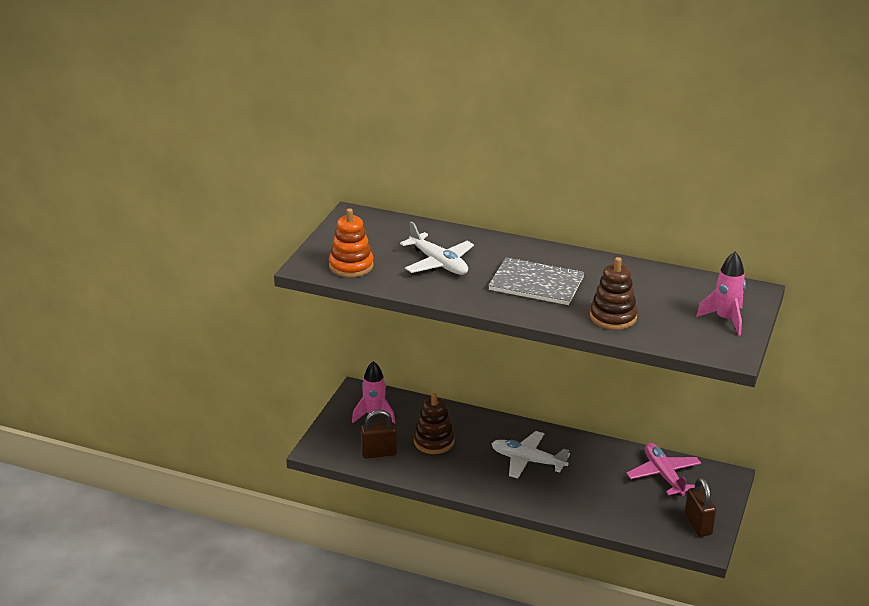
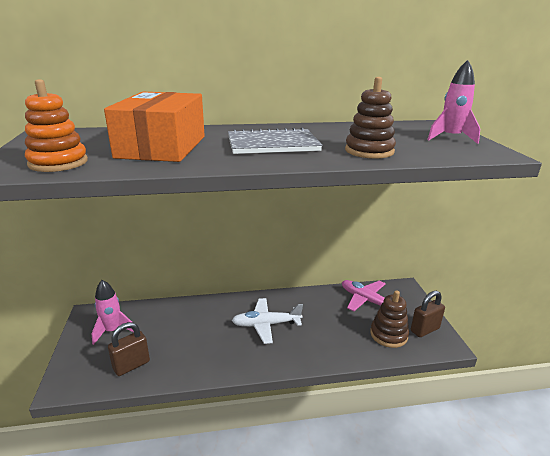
camera: 30 degrees left, 5 degrees down
(434, 441) = (178, 336): brown stacking toy -> brown stacking toy (388, 335)
(438, 263) = (162, 147): white plane -> orange box
(698, 525) = (424, 330): brown padlock -> brown padlock turned 75 degrees counterclockwise

